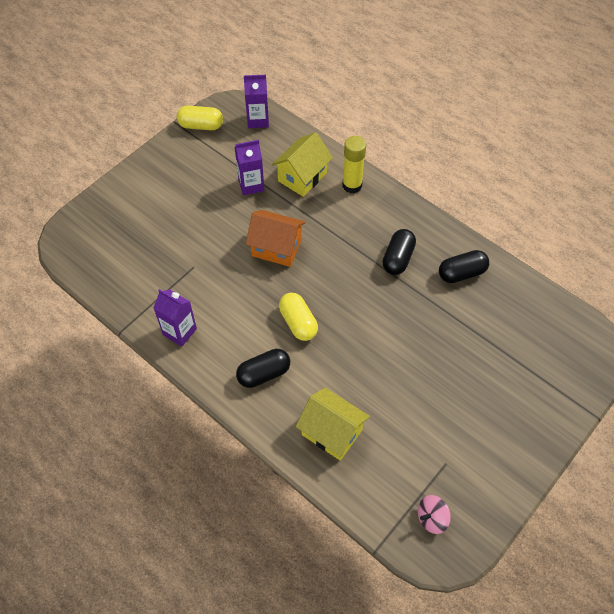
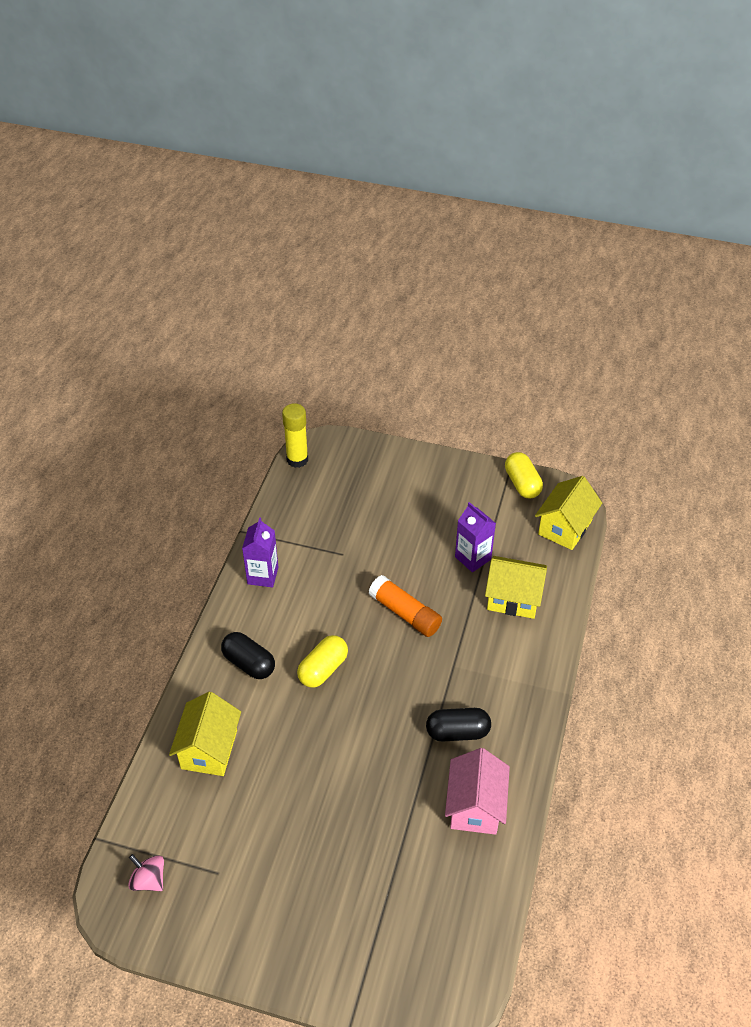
camera: 65 degrees right, 10 degrees down
(258, 120) = (565, 527): purple carton -> yellow house
(276, 248) = (405, 613): orange house -> orange glue stick
(352, 185) = (532, 649): yellow glue stick -> yellow glue stick (297, 459)
(461, 273) = (475, 806): black capsule -> pink house

